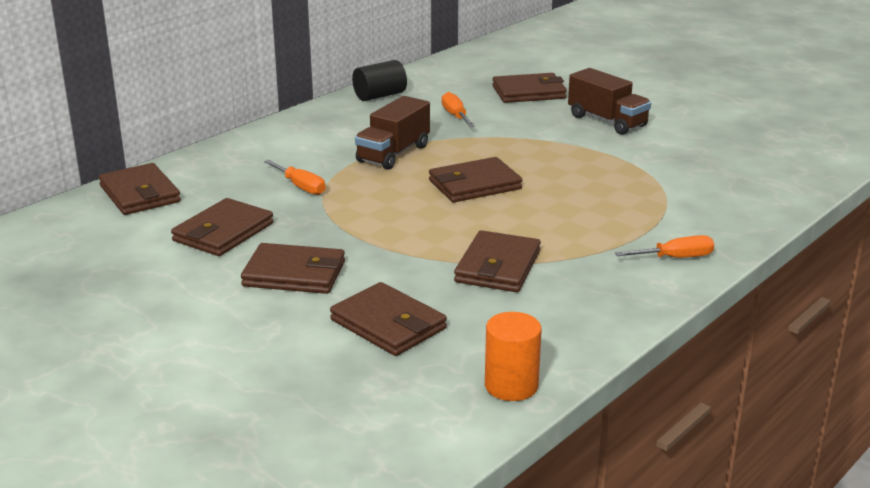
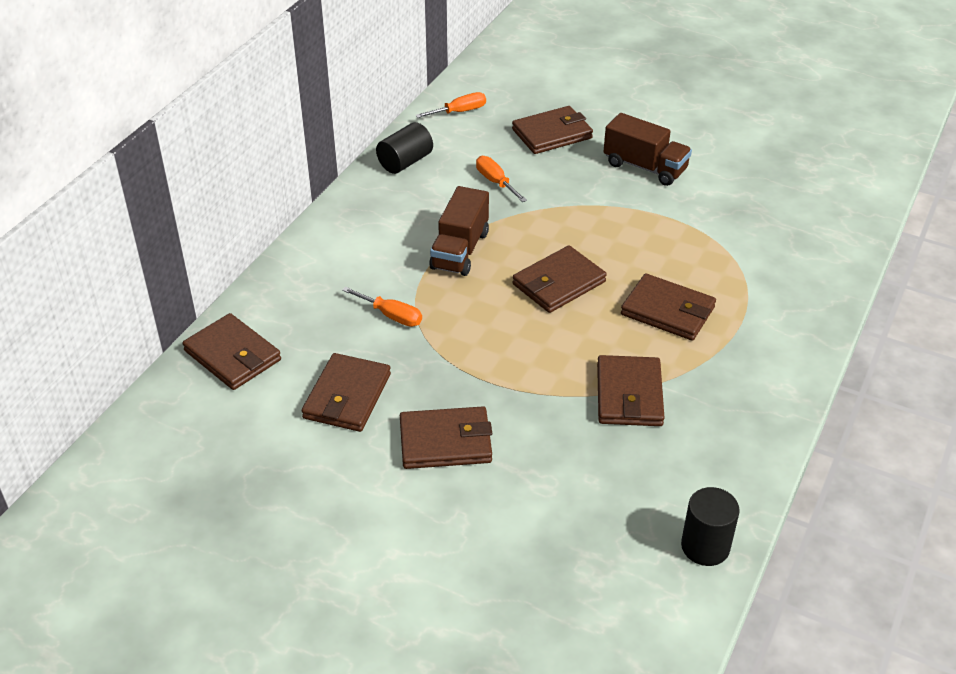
camera: 15 degrees left, 15 degrees up
(388, 324) = (564, 492): brown wallet -> brown wallet (667, 311)
(511, 385) = (705, 546): orange cylinder -> black cylinder
(676, 258) = (780, 352): orange screwdriver -> orange screwdriver (459, 112)

